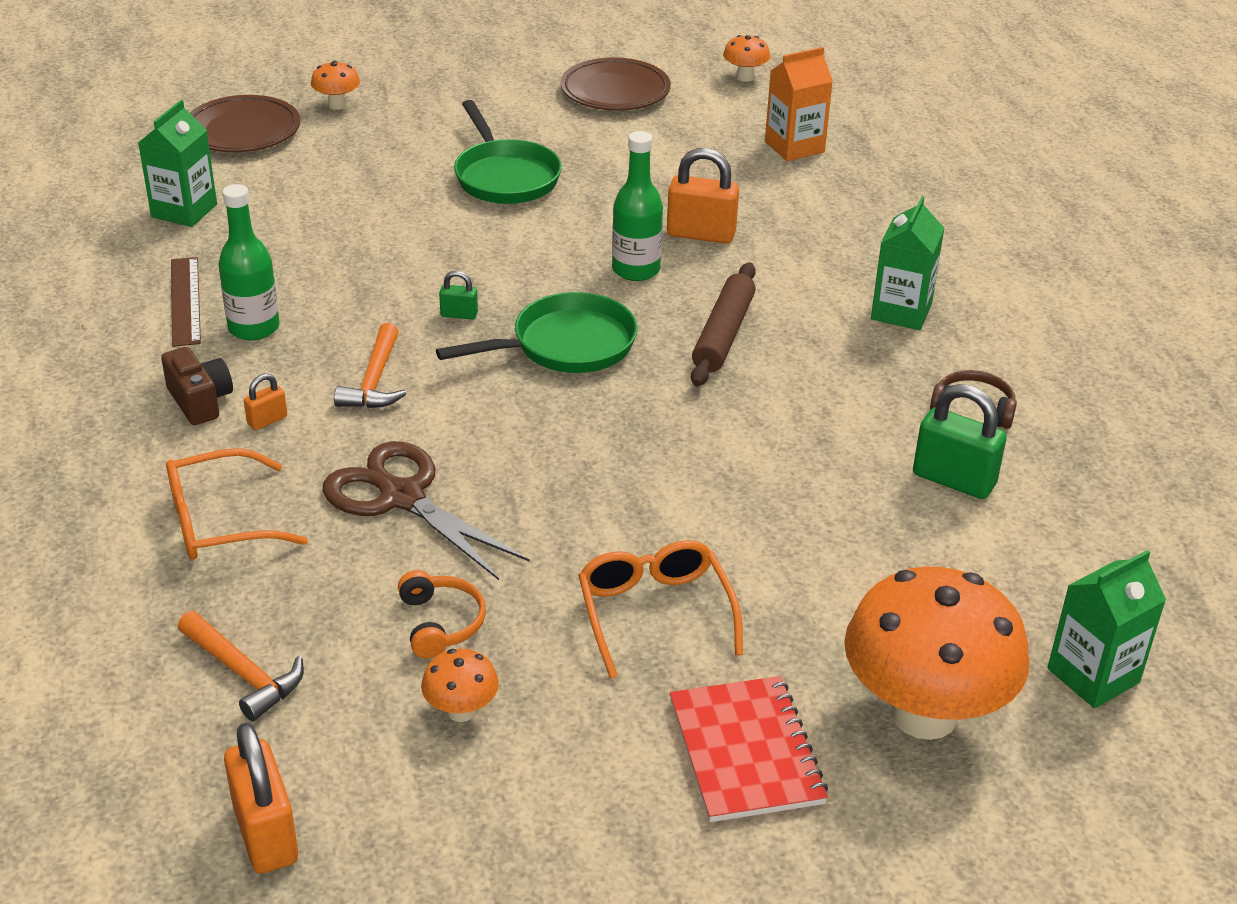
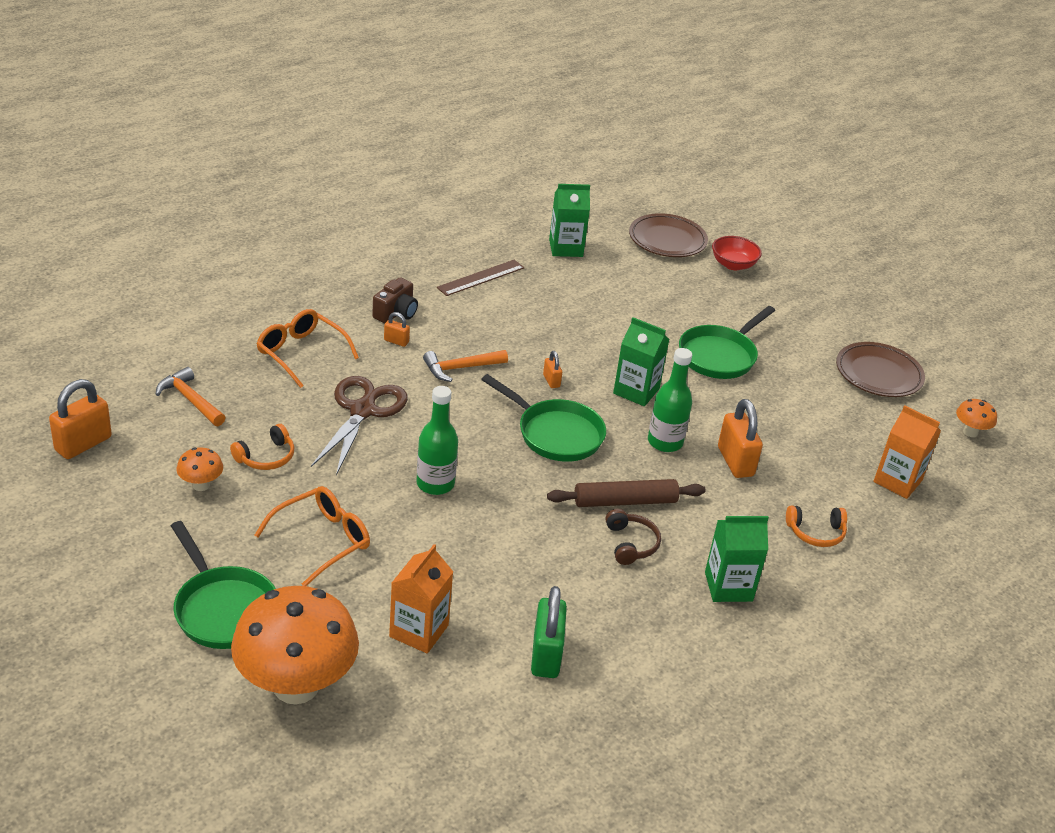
camera: 60 degrees right, 0 degrees up
(243, 673) = (190, 400): orange hammer -> orange hammer turned 120 degrees clockwise
(254, 328) = (475, 309): green bottle -> green bottle (435, 484)
(337, 105) = (733, 264): orange mushroom -> red bowl
(459, 315) = (551, 381): green padlock -> orange padlock
(745, 752) = (223, 609): red notebook -> green pan
(846, 225) = (816, 533): none -> orange headphones
(869, 572) = (419, 631): none -> orange carton
(973, 408) = (638, 650): brown headphones -> brown headphones (631, 544)
(1093, 675) = (379, 770): green carton -> green carton (636, 391)

